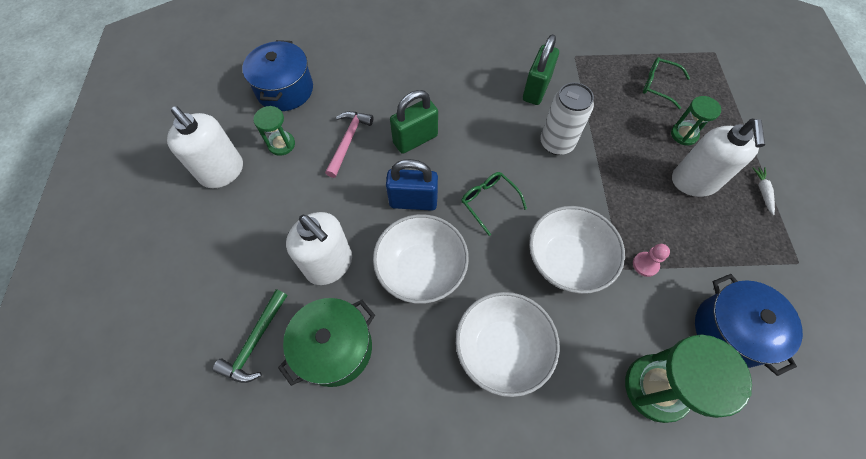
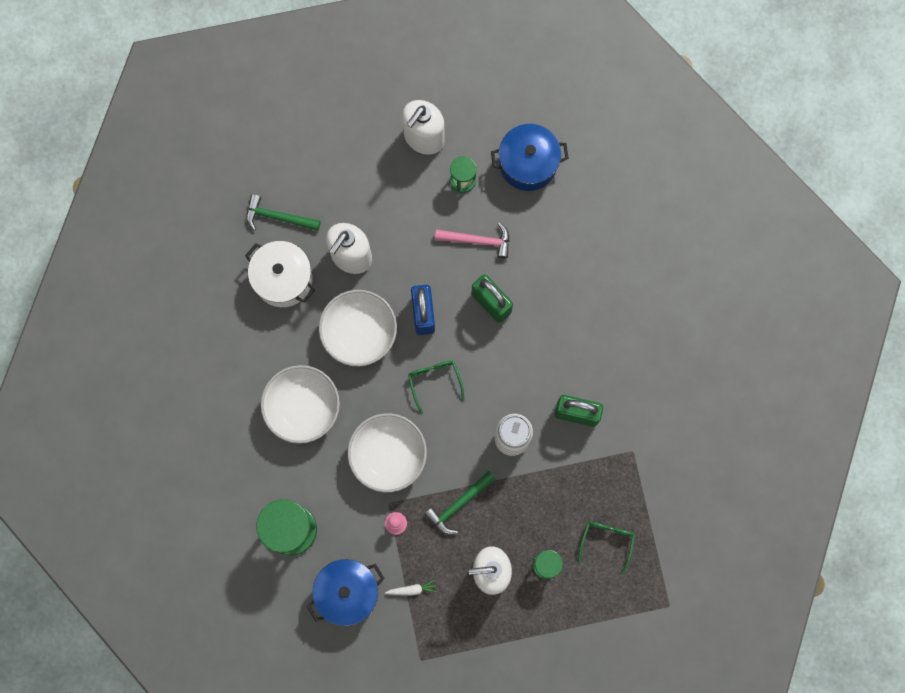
camera: 80 degrees right, 15 degrees up
(335, 348) = (283, 279): green pot -> white pot
(489, 202) = (434, 381): green glasses -> green glasses turned 60 degrees counterclockwise
(623, 200) = (458, 504): none -> green hammer
(762, 191) = (491, 636): white carrot -> white carrot (412, 589)

